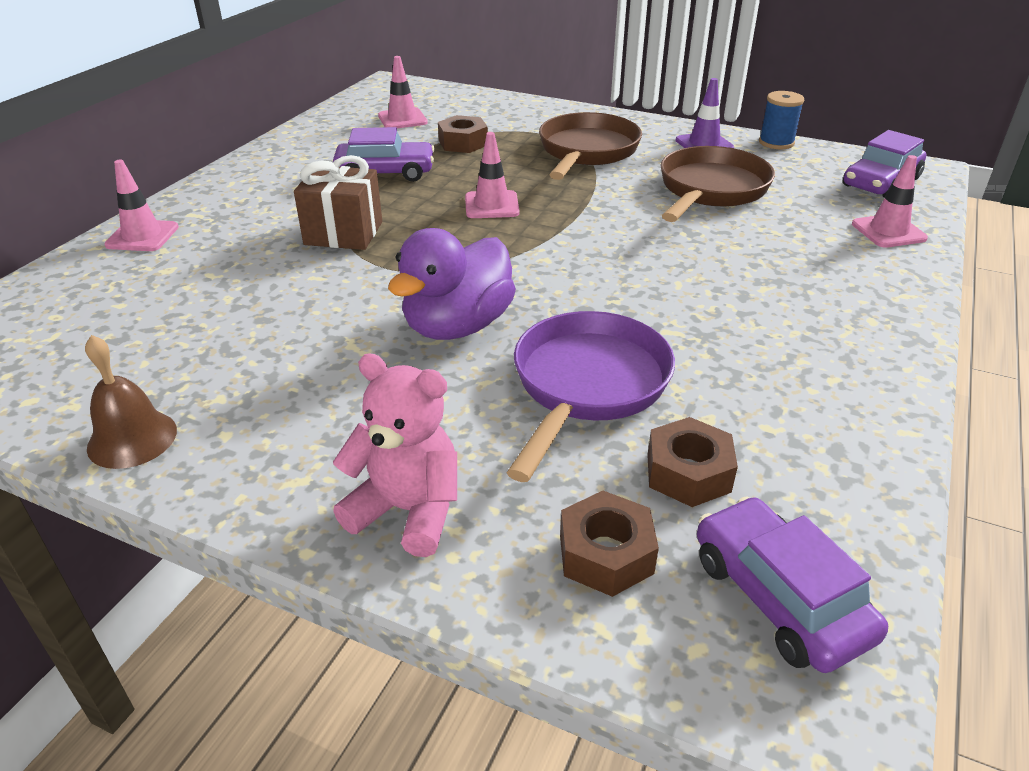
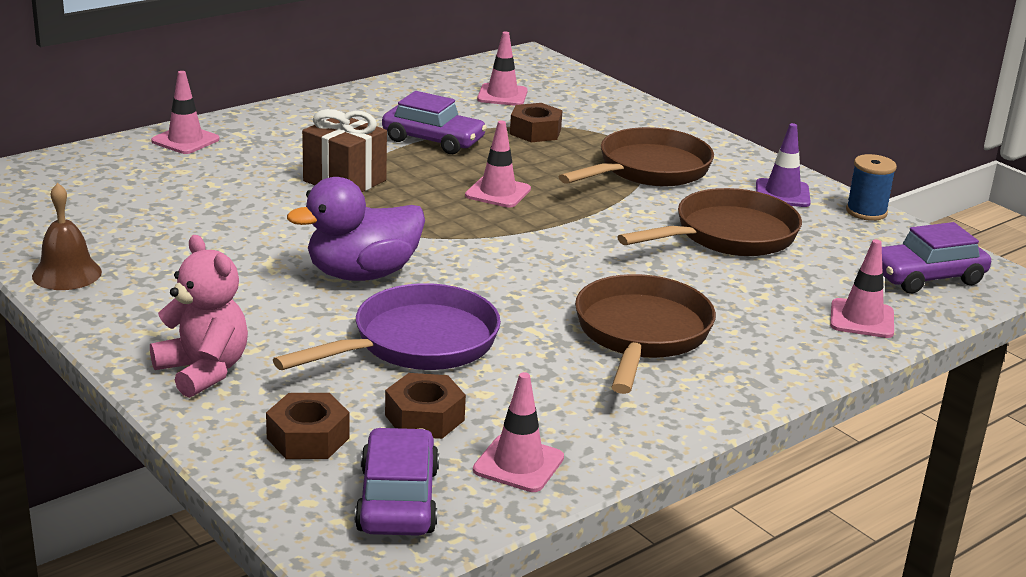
camera: 25 degrees right, 10 degrees down
(759, 303) = (641, 335): none -> brown pan
(830, 492) = (518, 464): none -> pink traffic cone

